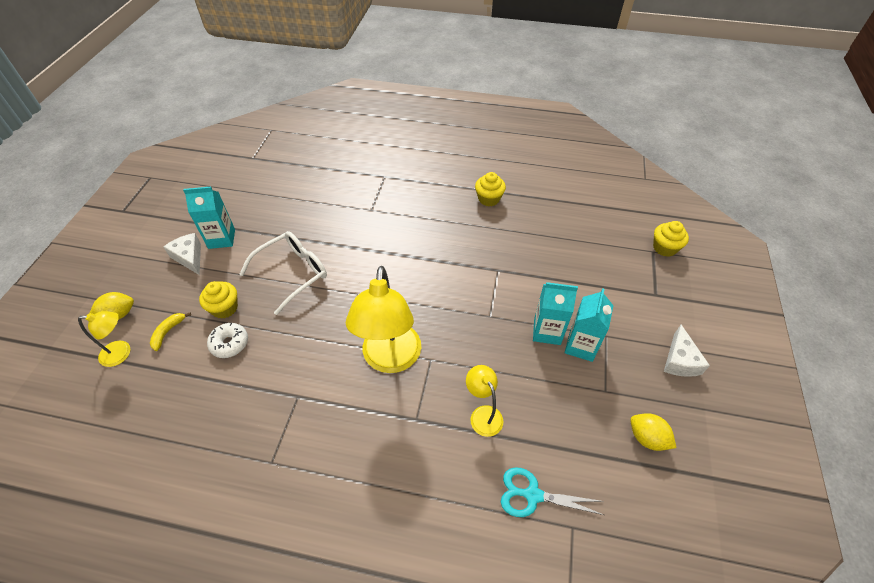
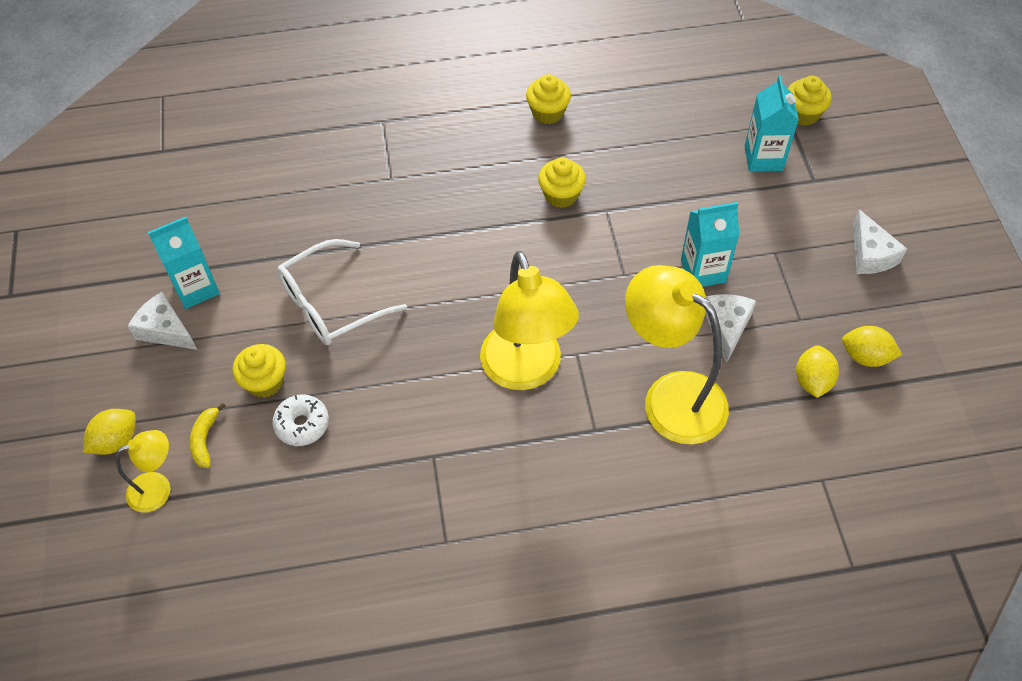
camera: 20 degrees left, 5 degrees up
(292, 273) = (331, 304): white glasses -> white glasses turned 150 degrees counterclockwise
(472, 251) = (561, 195): none -> yellow cupcake
(483, 414) = (671, 396): yellow lamp -> yellow lamp, size x1.96
(532, 495) = (766, 463): turquoise scissors -> none
(547, 377) = (727, 327): none -> white cheese
(581, 346) = (750, 275): turquoise carton -> turquoise carton (763, 158)
(596, 442) = (812, 381): none -> yellow lemon

